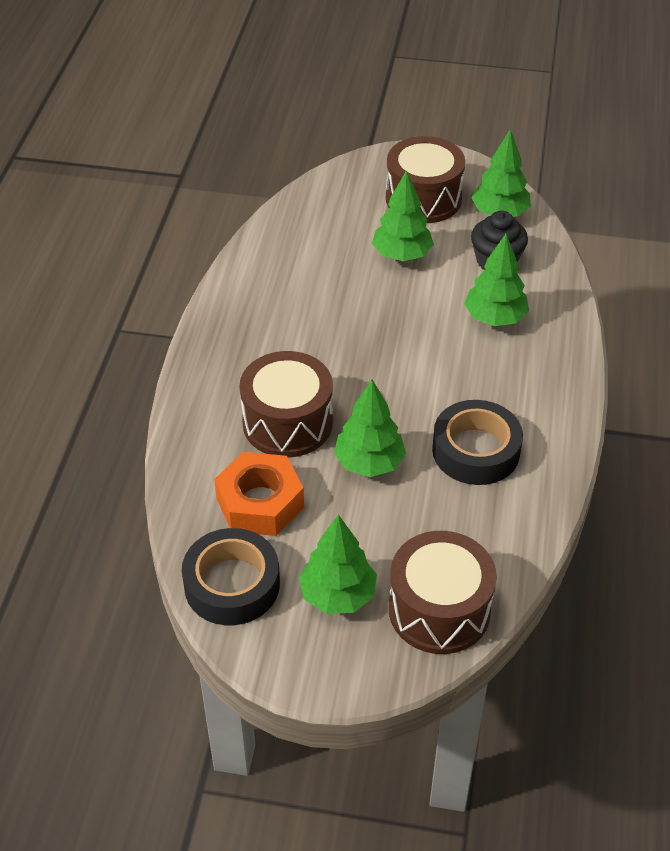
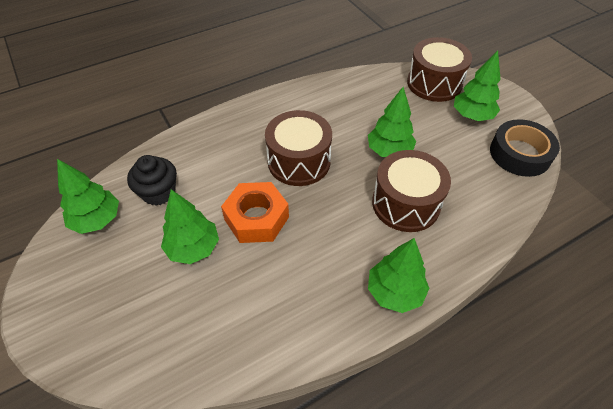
camera: 130 degrees left, 5 degrees up
(260, 503) = (468, 176): orange nut -> orange nut (256, 218)
(423, 198) = (107, 279): brown drum -> brown drum (299, 161)
(476, 450) = (333, 118): black tape -> none
(494, 318) = (220, 163): green tree -> green tree (395, 292)

